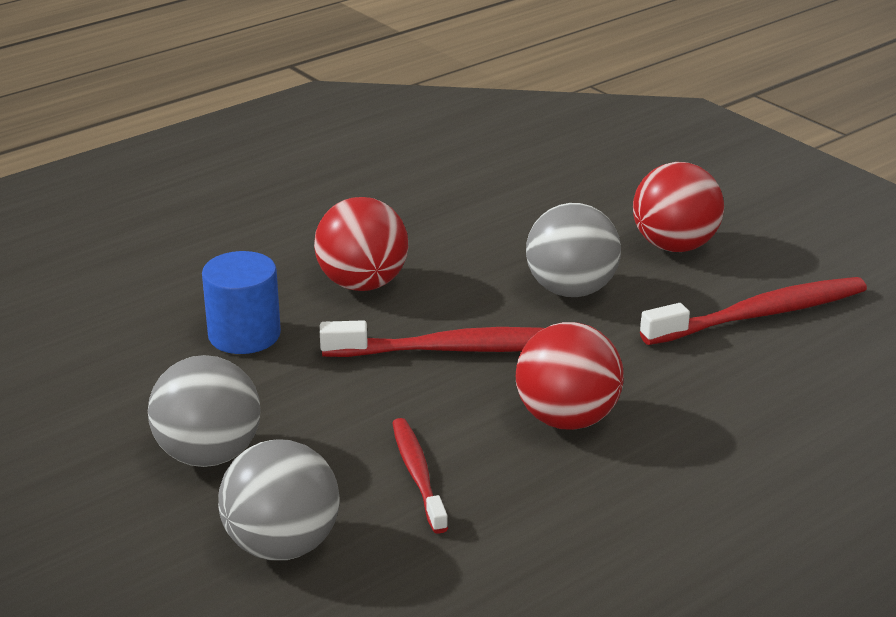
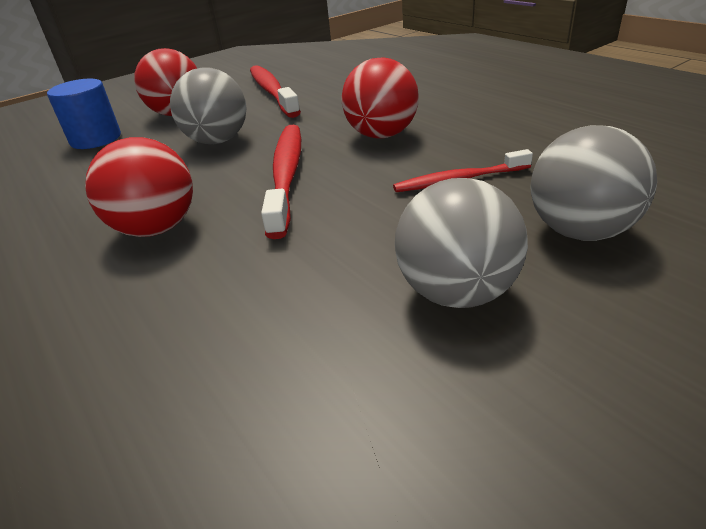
camera: 85 degrees left, 5 degrees up
(244, 335) = (224, 295): blue cylinder -> blue cylinder (96, 139)

